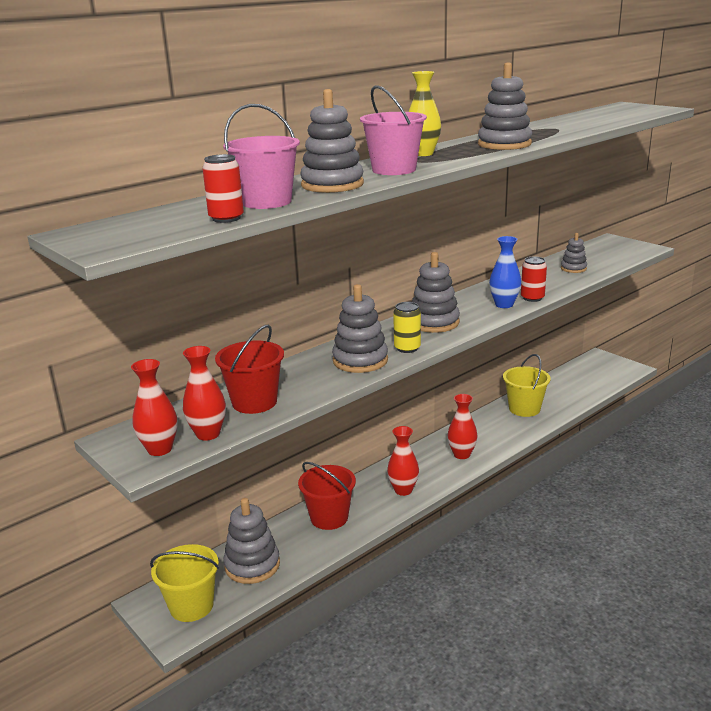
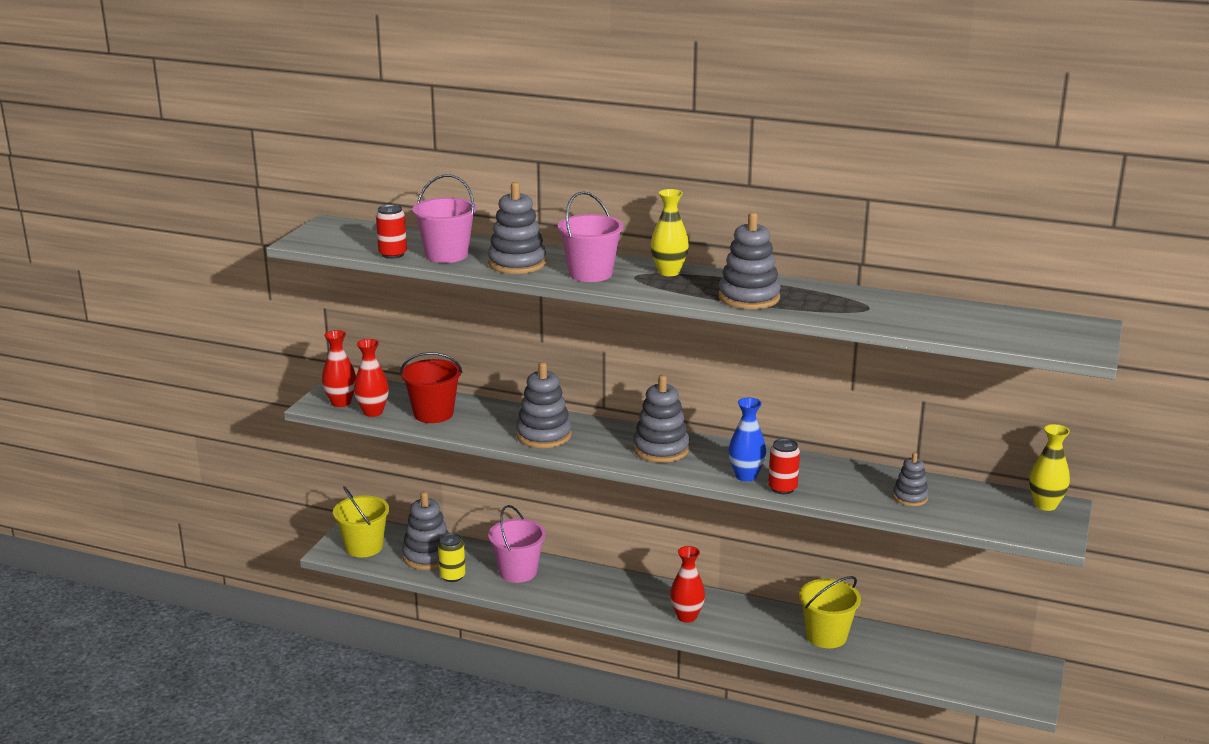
camera: 60 degrees right, 0 degrees up
(329, 517) = (518, 572): red bucket -> pink bucket
(403, 490) = (592, 598): red vase -> none
(407, 348) = (588, 450): yellow can -> yellow can (452, 576)
(607, 242) = (1045, 505): none -> yellow vase

